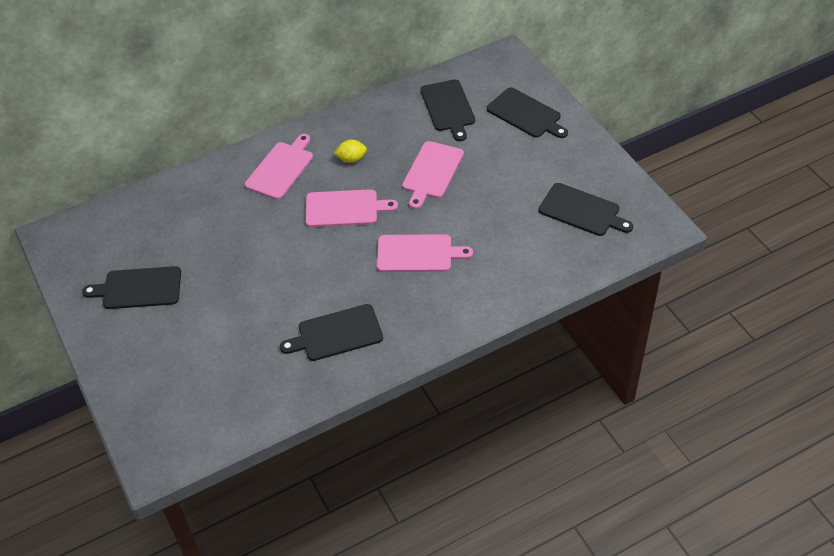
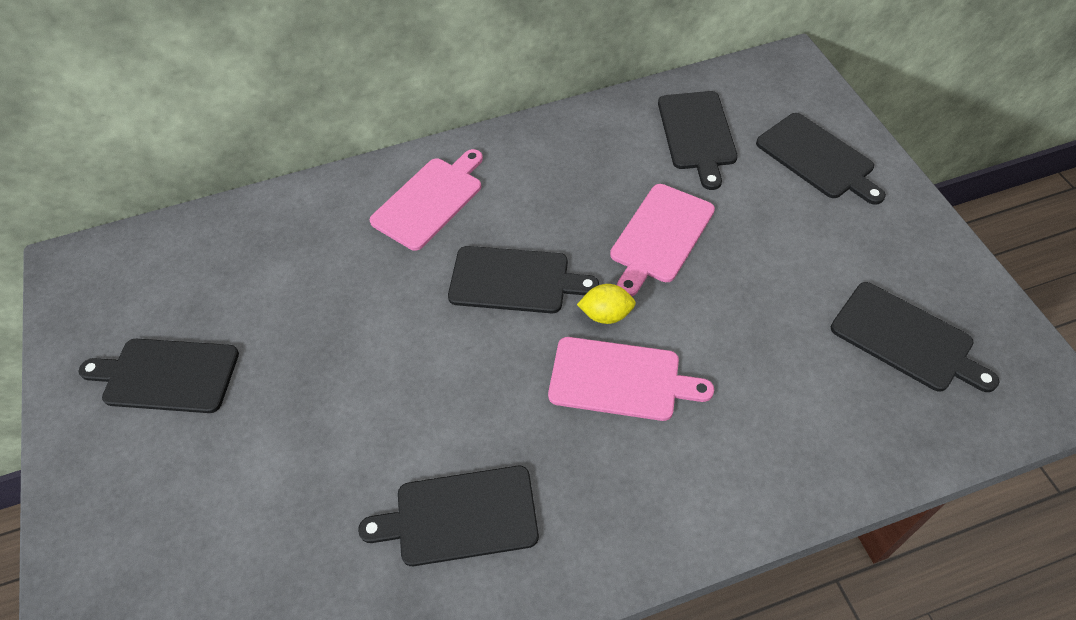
camera: 10 degrees right, 5 degrees up
(345, 208) = (514, 280): pink cutting board -> black cutting board
(351, 159) = (538, 198): yellow lemon -> yellow lemon (606, 314)

